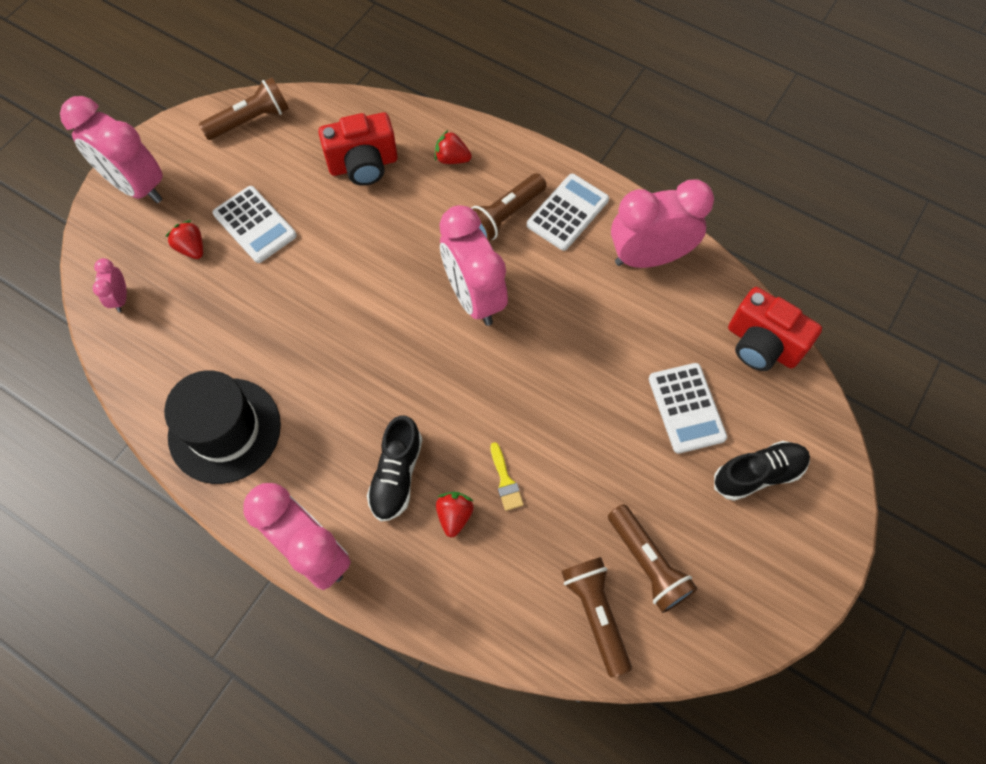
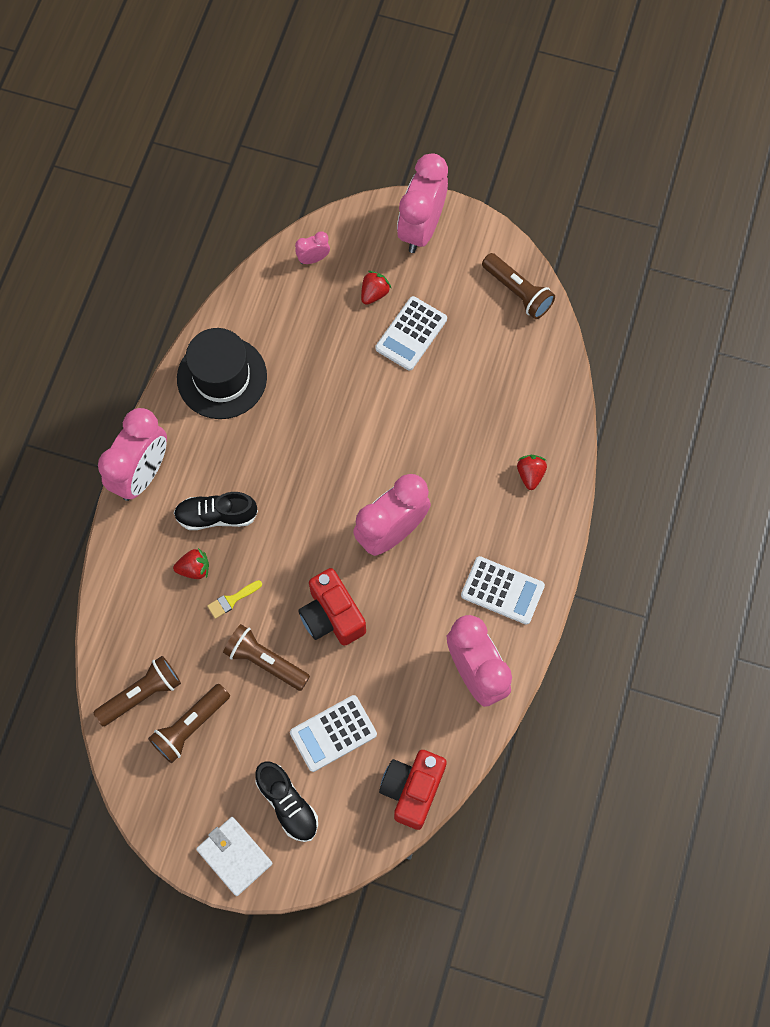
camera: 75 degrees right, 5 degrees up
(363, 165) = (499, 401): red camera -> red camera (332, 616)
(504, 216) = (482, 536): brown flashlight -> brown flashlight (265, 661)
(810, 546) = (234, 856): none -> white wallet

